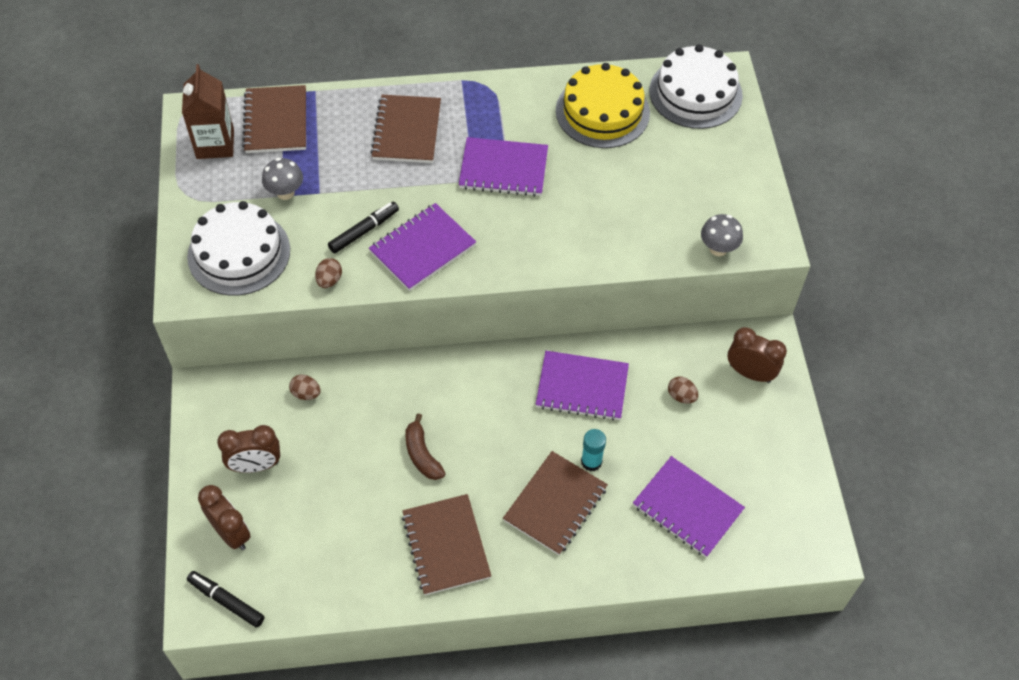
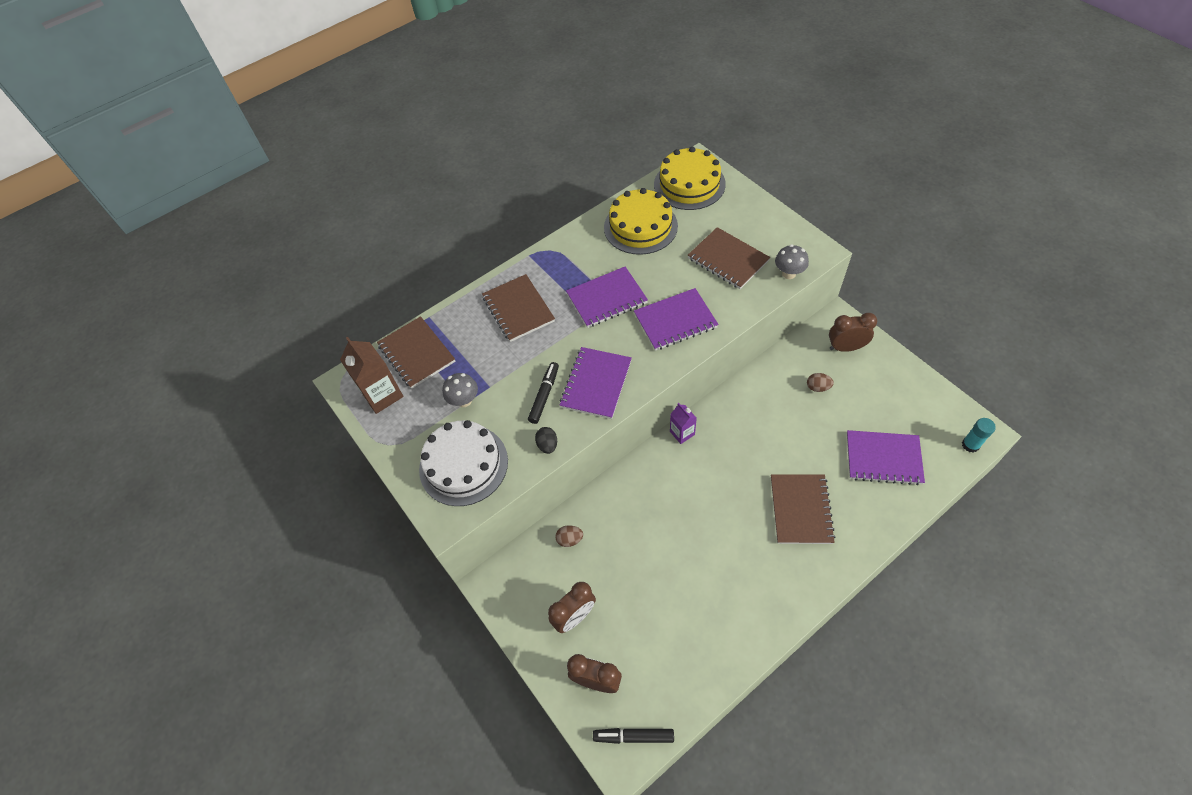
camera: 25 degrees left, 0 degrees up
(329, 280) = (547, 445): brown egg -> black egg
(422, 454) = (685, 532): brown banana -> none
(446, 545) = (754, 587): brown notebook -> brown notebook (728, 260)
(498, 358) = (682, 433): none -> purple carton
(582, 387) = (752, 419): purple notebook -> purple notebook (675, 321)
(591, 461) = (799, 466): turquoise glue stick -> turquoise glue stick (970, 445)
(695, 93) = (689, 184): white cake -> yellow cake

